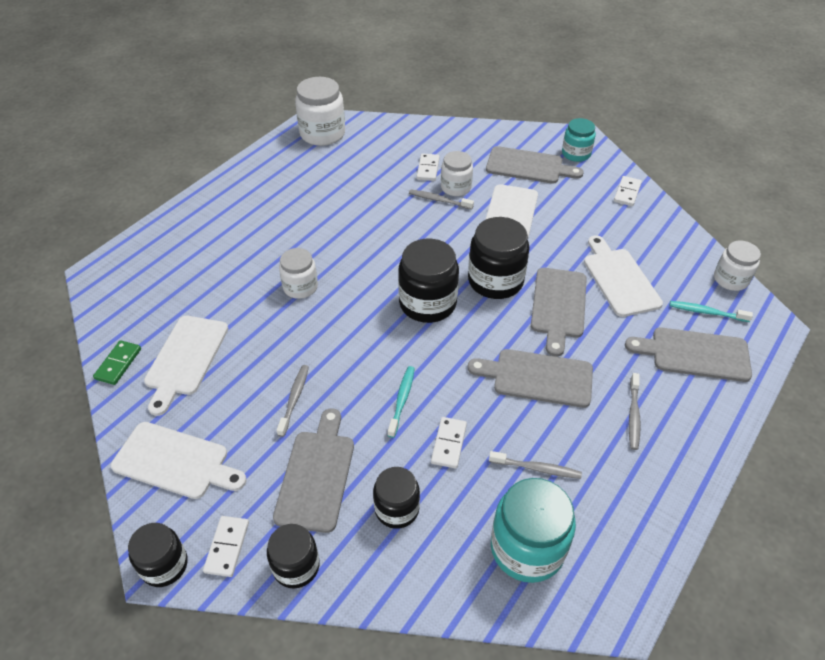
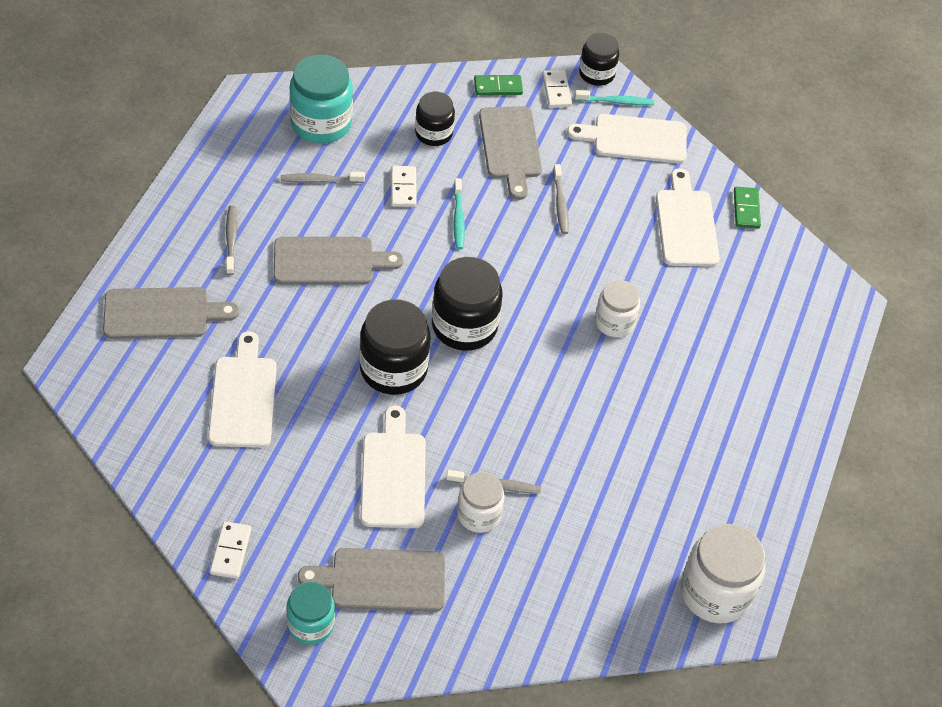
camera: 160 degrees right, 5 degrees up
(296, 566) = (498, 87): black jar -> green domino
(428, 169) = (529, 545): white domino -> none
(558, 306) = (315, 348): grey cutting board -> none
(619, 279) = (243, 397): white cutting board -> white cutting board turned 150 degrees counterclockwise
(706, 312) = (141, 368): turquoise toothbrush -> turquoise toothbrush (616, 101)
(730, 279) = (104, 421): white jar -> none

